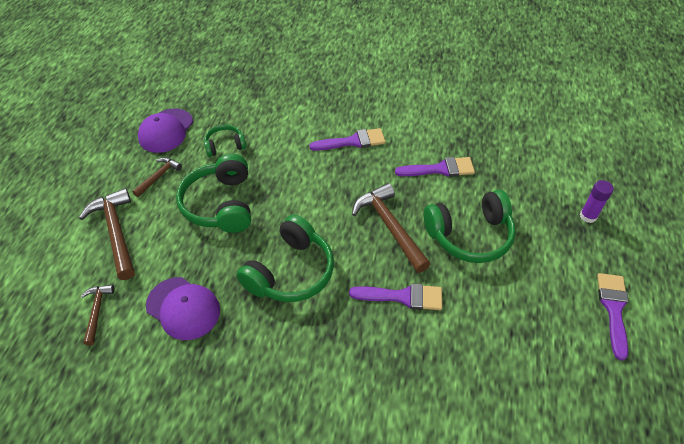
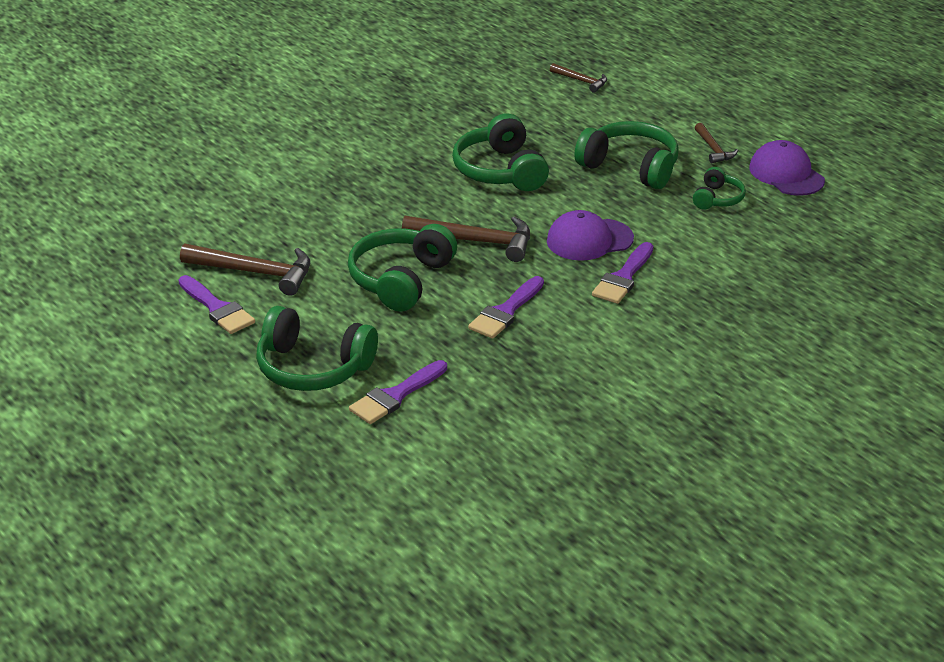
camera: 130 degrees right, 15 degrees down
(116, 232) = (661, 110): brown hammer -> brown hammer (255, 272)
(183, 308) = (533, 114): purple cap -> purple cap (589, 240)
(403, 297) = (396, 210): purple brush -> purple brush (395, 396)
(588, 216) = (313, 367): purple glue stick -> green headphones

